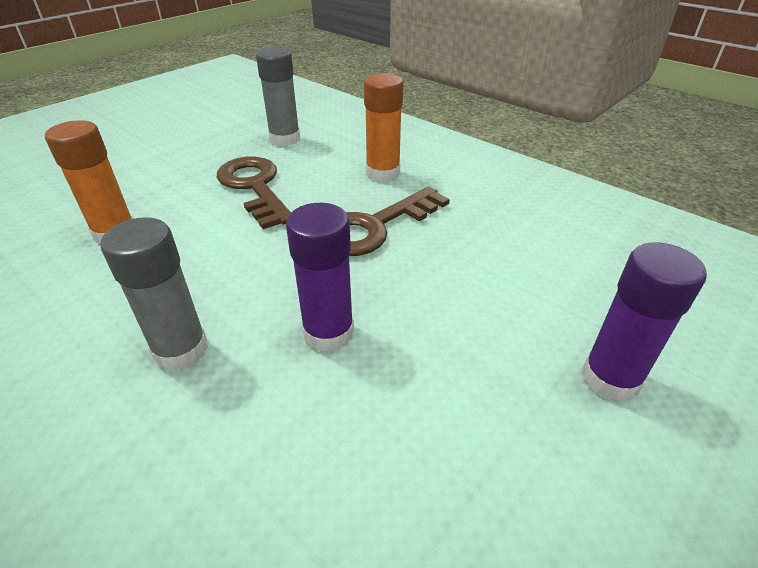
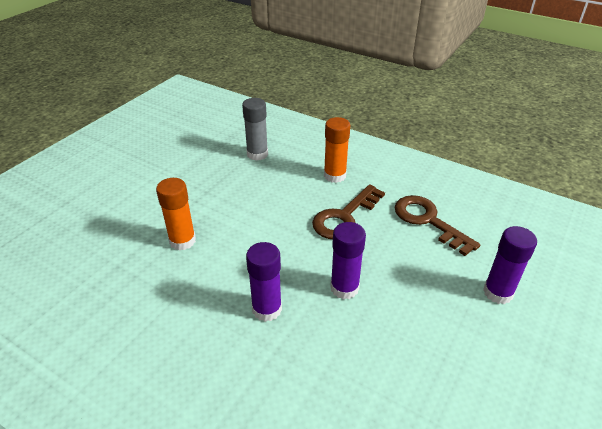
camera: 10 degrees left, 0 degrees up
(181, 349) = (267, 309): grey glue stick -> purple glue stick
(255, 187) = (255, 196): brown key -> brown key (428, 221)

